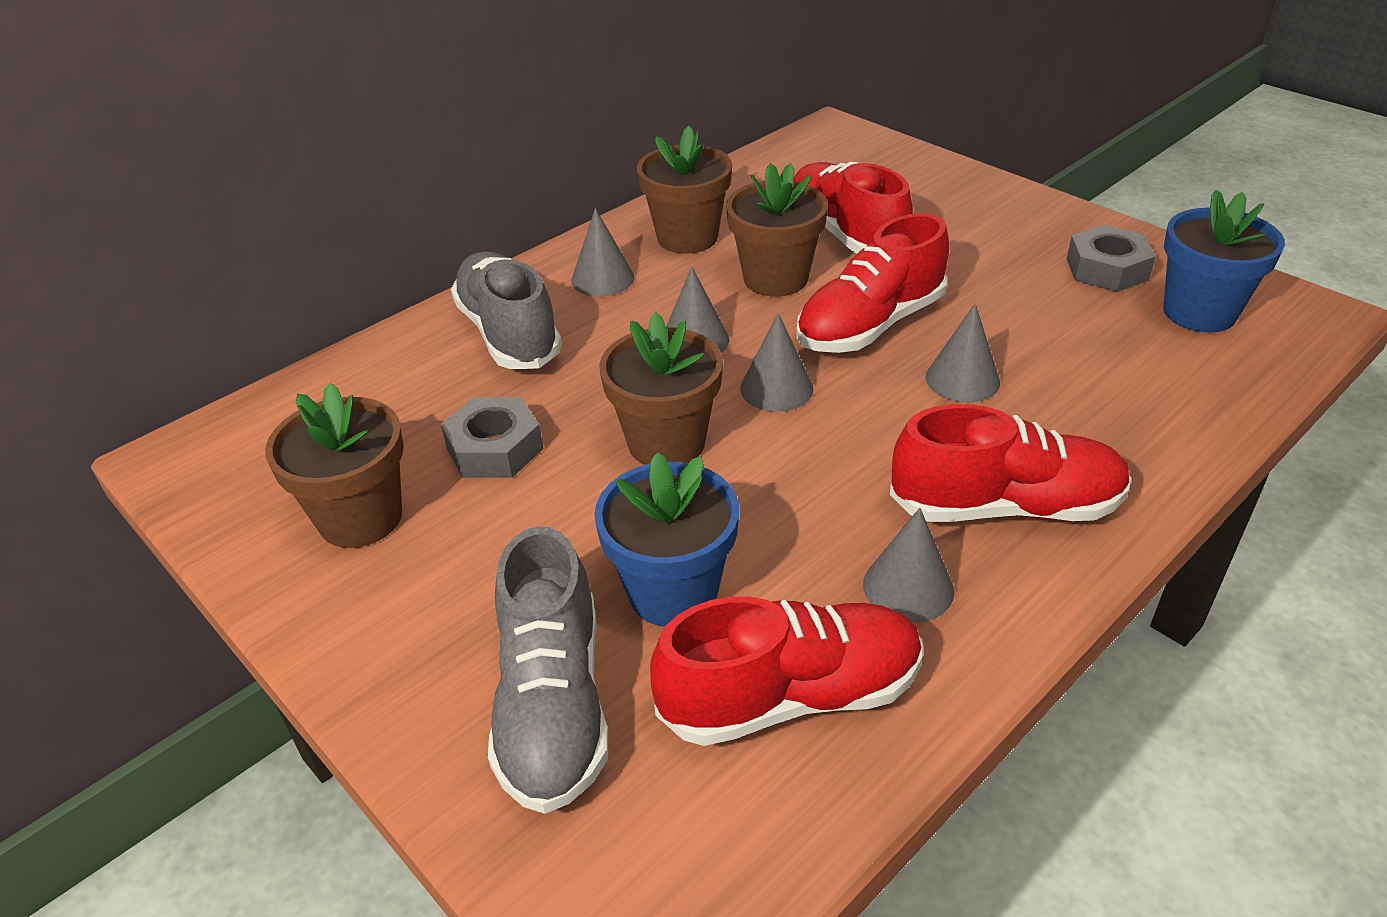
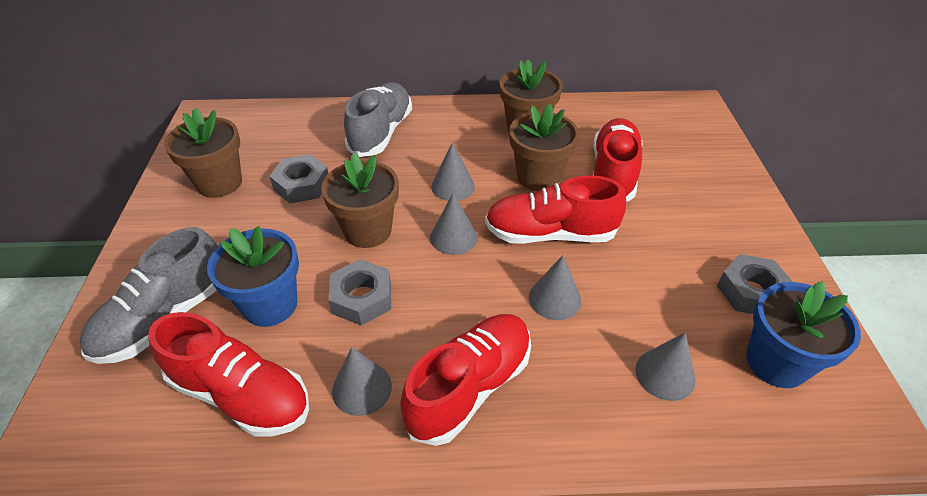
camera: 40 degrees right, 5 degrees up
(602, 279) = (457, 128): grey cone -> grey cone (665, 374)
(771, 510) = (362, 298): none -> grey nut
(1005, 507) = (470, 387): red shoe -> red shoe turned 90 degrees counterclockwise

